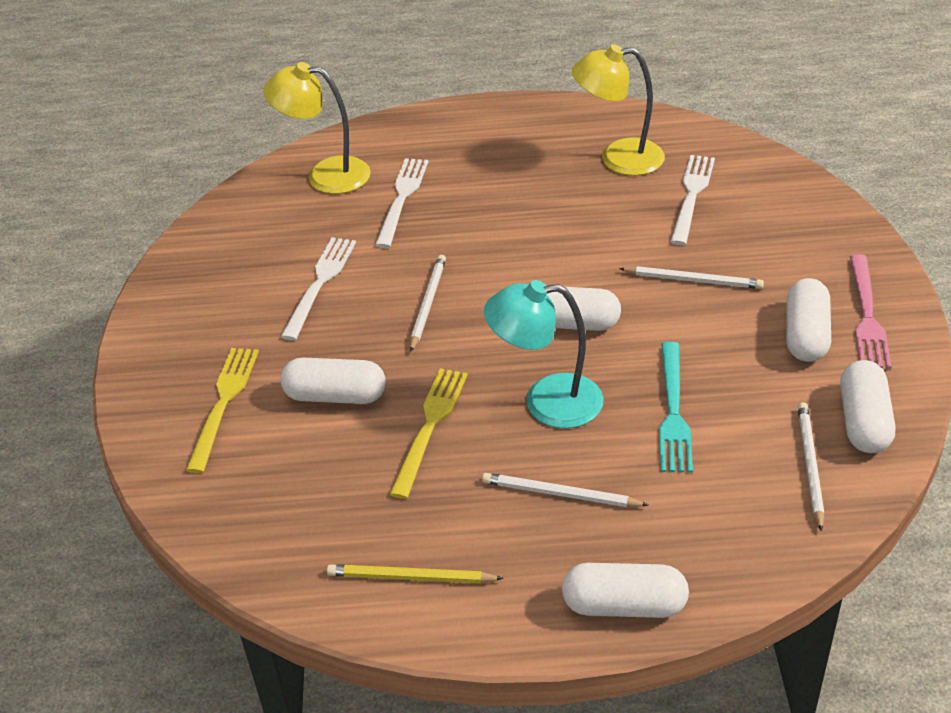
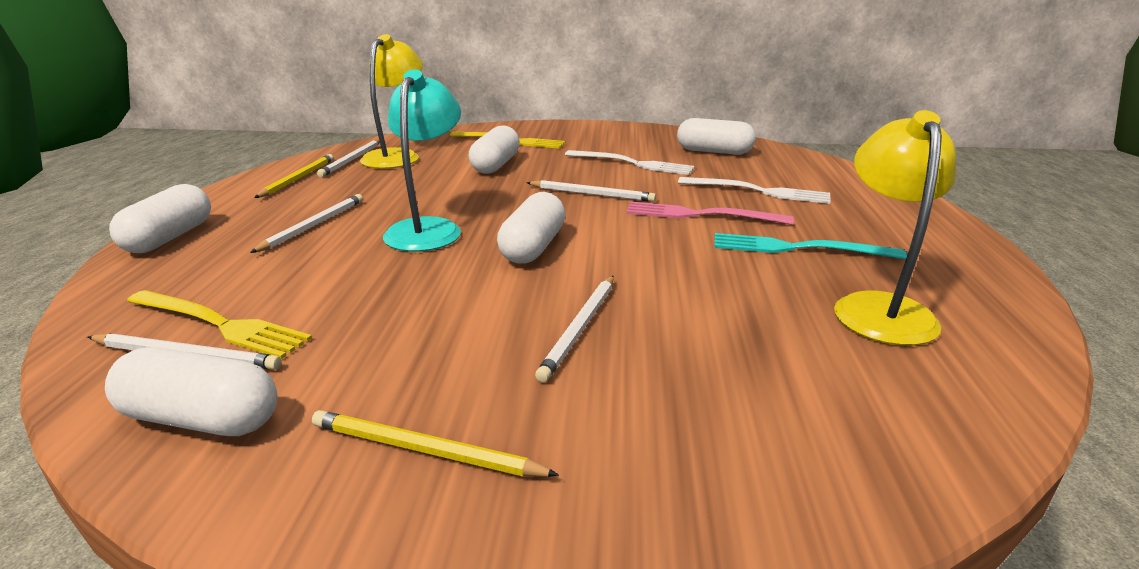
camera: 95 degrees right, 15 degrees down
(324, 550) = (352, 160): none -> white pencil
(325, 175) = (793, 168): yellow lamp -> yellow lamp (397, 156)
(430, 427) = (437, 189): yellow fork -> yellow fork (220, 324)
(673, 412) = (359, 284): turquoise fork -> turquoise fork (797, 248)
(692, 196) = (790, 356): white fork -> none
(806, 335) = (414, 404): white capsule -> white capsule (714, 152)
(840, 320) = (424, 450): none -> yellow pencil
(867, 316) = (416, 487): pink fork -> pink fork (700, 215)

